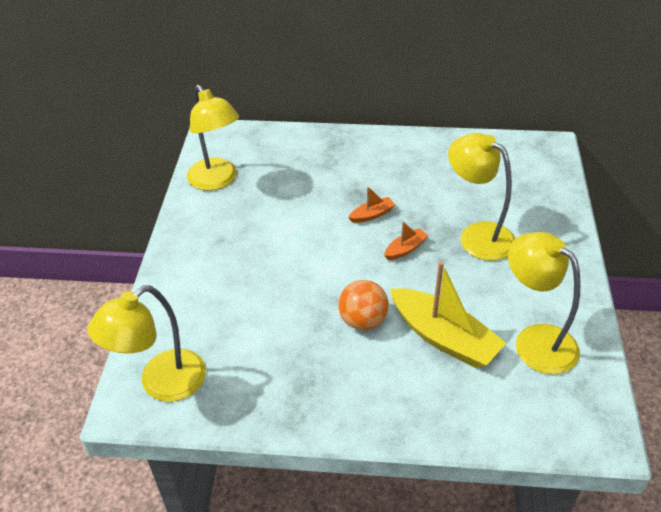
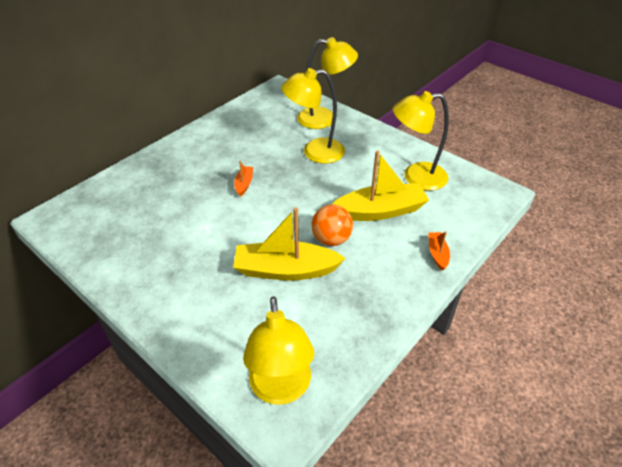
camera: 55 degrees left, 0 degrees up
(217, 181) = (104, 243): yellow lamp -> yellow lamp (325, 118)
(292, 310) = (285, 270): none -> yellow boat
(405, 249) = (291, 186): orange boat -> orange boat (437, 254)

